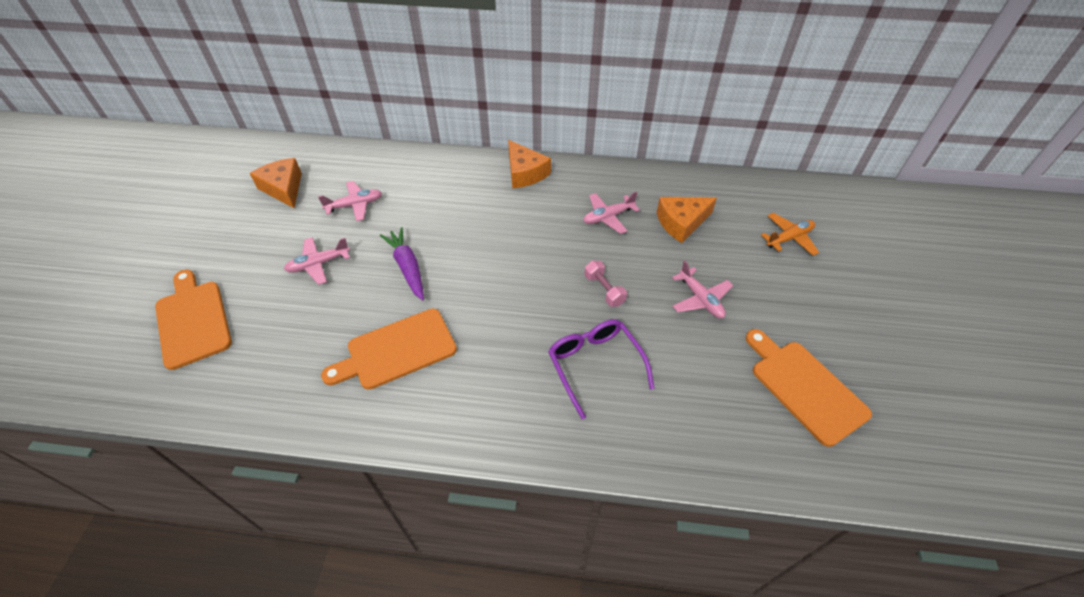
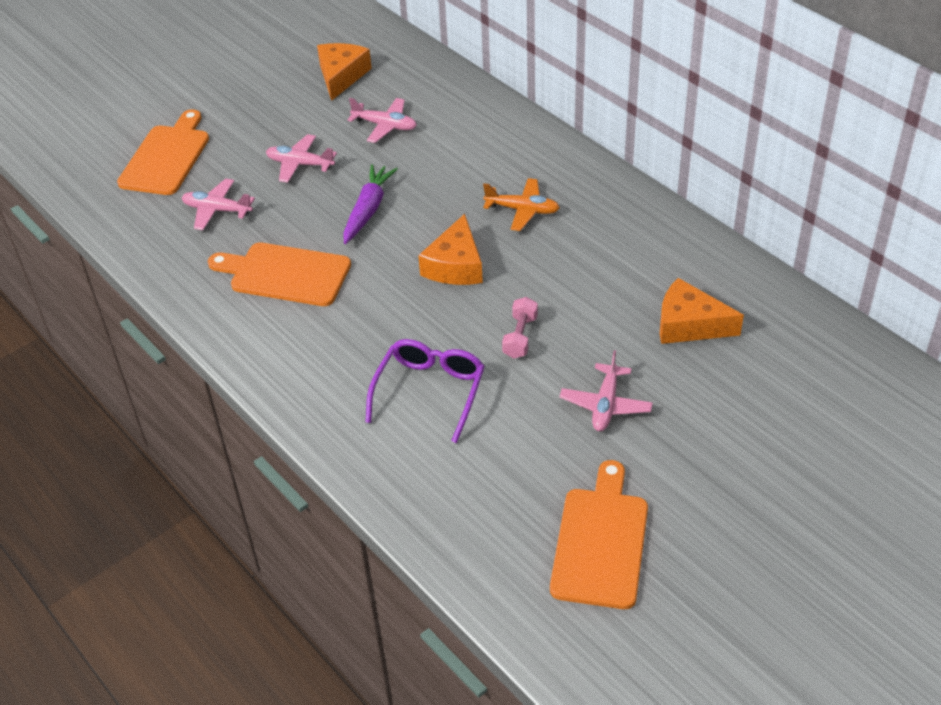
camera: 45 degrees right, 5 degrees down
(524, 173) = (584, 180): orange cheese -> orange cheese (455, 265)
(608, 217) = (615, 273): pink plane -> pink plane (217, 210)
(789, 238) = (795, 413): orange plane -> orange plane (522, 210)

